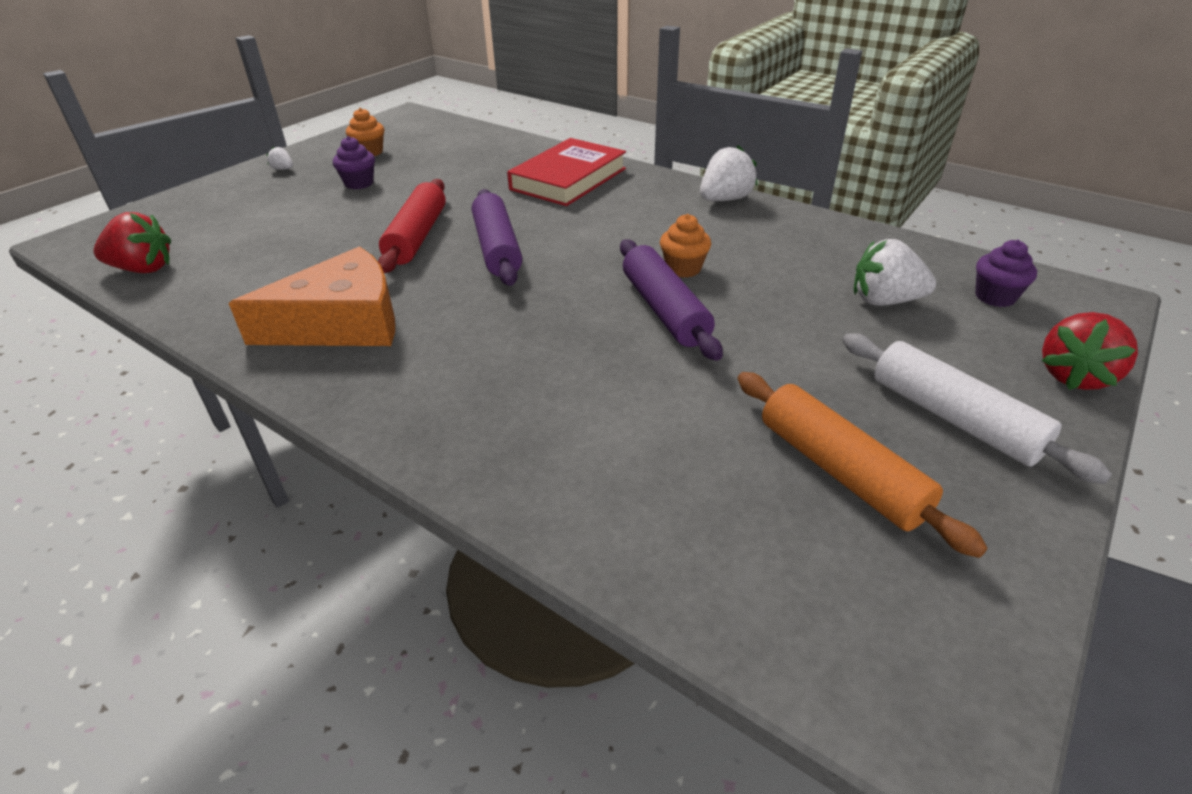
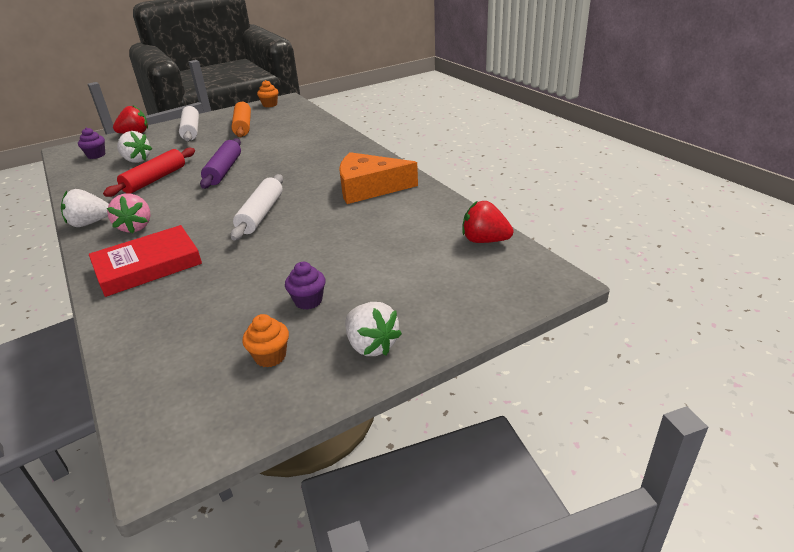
camera: 155 degrees left, 5 degrees down
(283, 169) = (371, 345): white strawberry -> white strawberry, size x2.11
(417, 237) = (300, 232): red rolling pin -> red rolling pin (155, 179)
(497, 248) = (261, 214): purple rolling pin -> white rolling pin
(653, 206) = (135, 227): none -> pink strawberry
(683, 269) = (186, 186): orange cupcake -> orange cupcake (270, 105)

